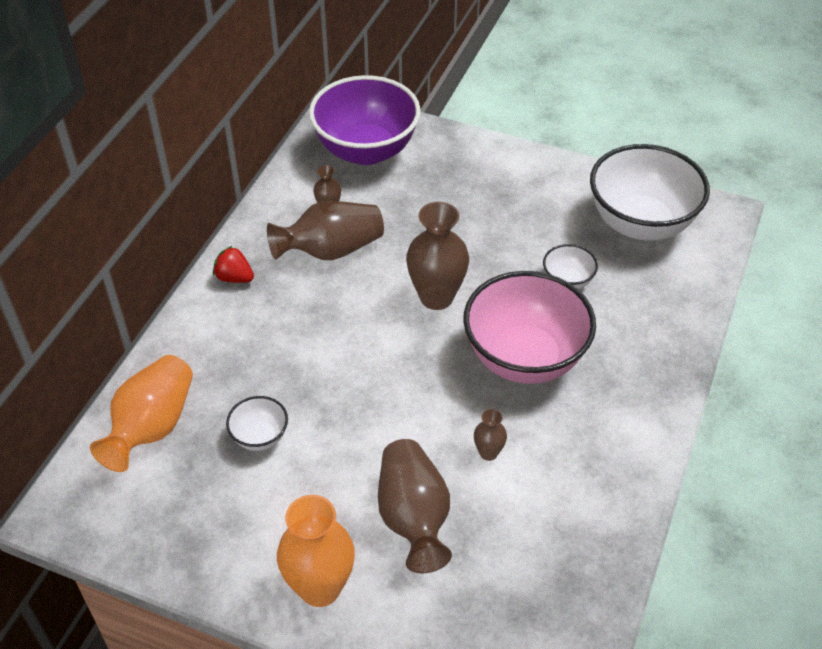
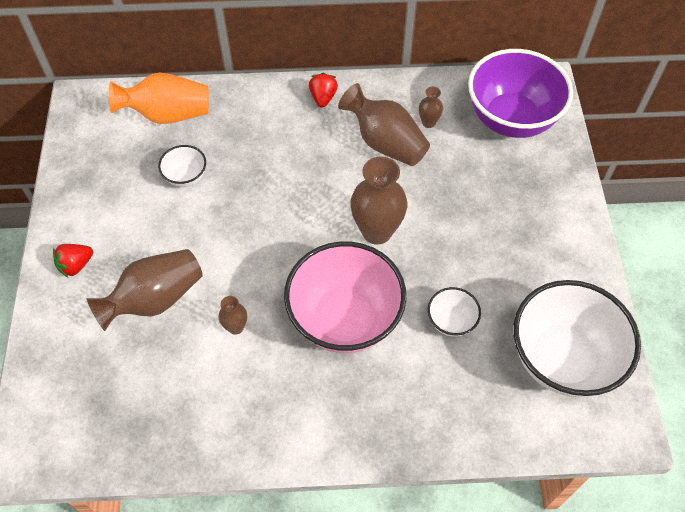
camera: 65 degrees right, 10 degrees up
(320, 588) = (76, 265): orange vase -> red strawberry

